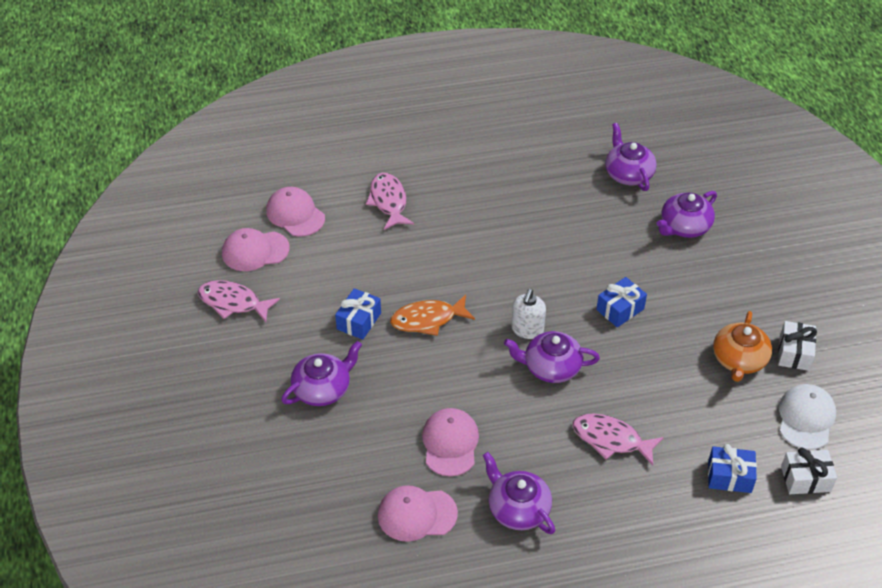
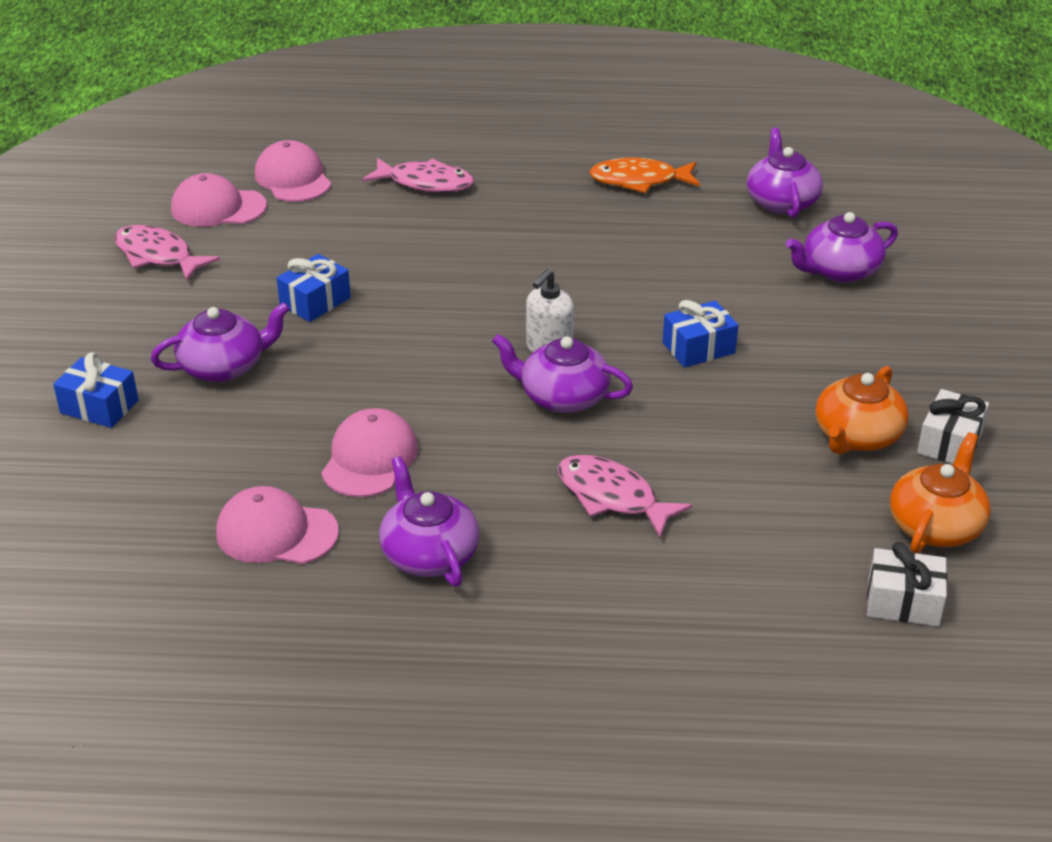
camera: 15 degrees right, 10 degrees down
(388, 201) = (425, 183): pink fish -> pink fish turned 105 degrees clockwise
(427, 320) = (411, 315): orange fish -> orange fish (639, 181)
(729, 476) = (779, 576): blue gift -> blue gift (99, 407)
(806, 418) = (935, 525): white cap -> orange teapot

